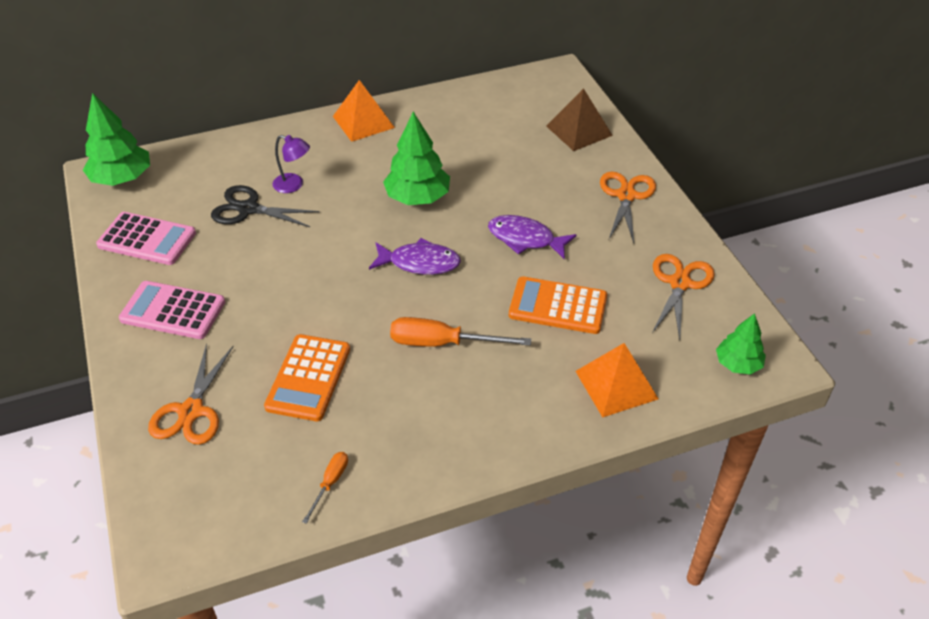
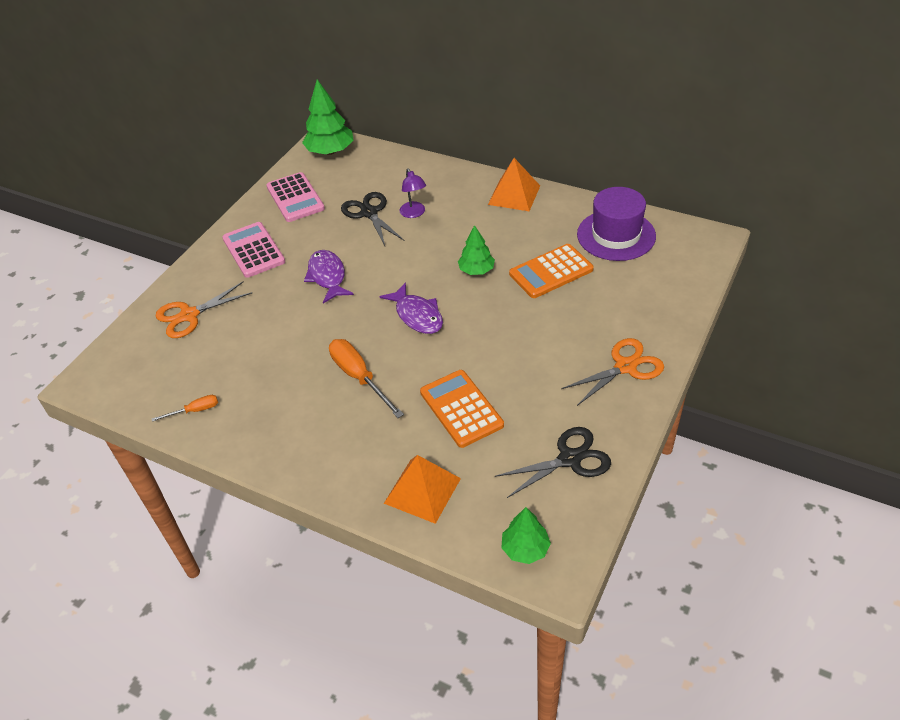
camera: 50 degrees right, 0 degrees up
(308, 378) = (264, 341): orange calculator -> orange calculator (551, 272)
(417, 197) = (476, 270): green tree -> green tree, size x0.62
(489, 108) = (616, 235): none -> purple hat
(525, 239) = (506, 347): purple fish -> purple fish (327, 276)
(579, 130) = (662, 293): brown pyramid -> none
(680, 283) = (570, 459): orange scissors -> black scissors

